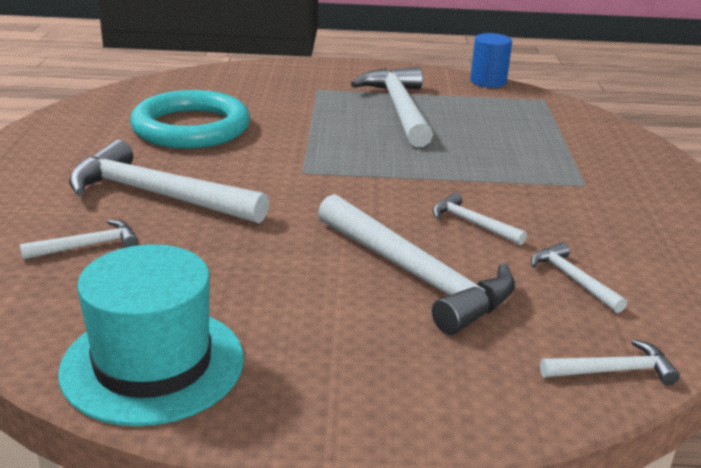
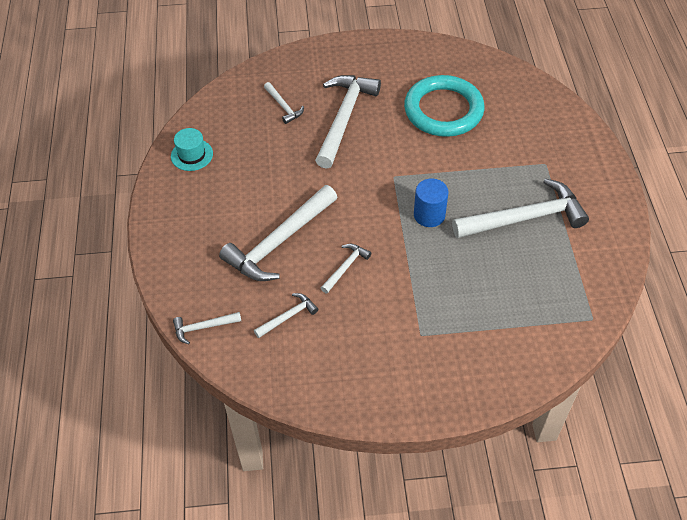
camera: 85 degrees right, 25 degrees up
(153, 364) = (192, 155): turquoise hat -> turquoise hat, size x0.54
(488, 81) = (620, 277): blue cylinder -> blue cylinder (429, 215)
(613, 371) = (203, 327): white hammer -> white hammer turned 90 degrees clockwise

